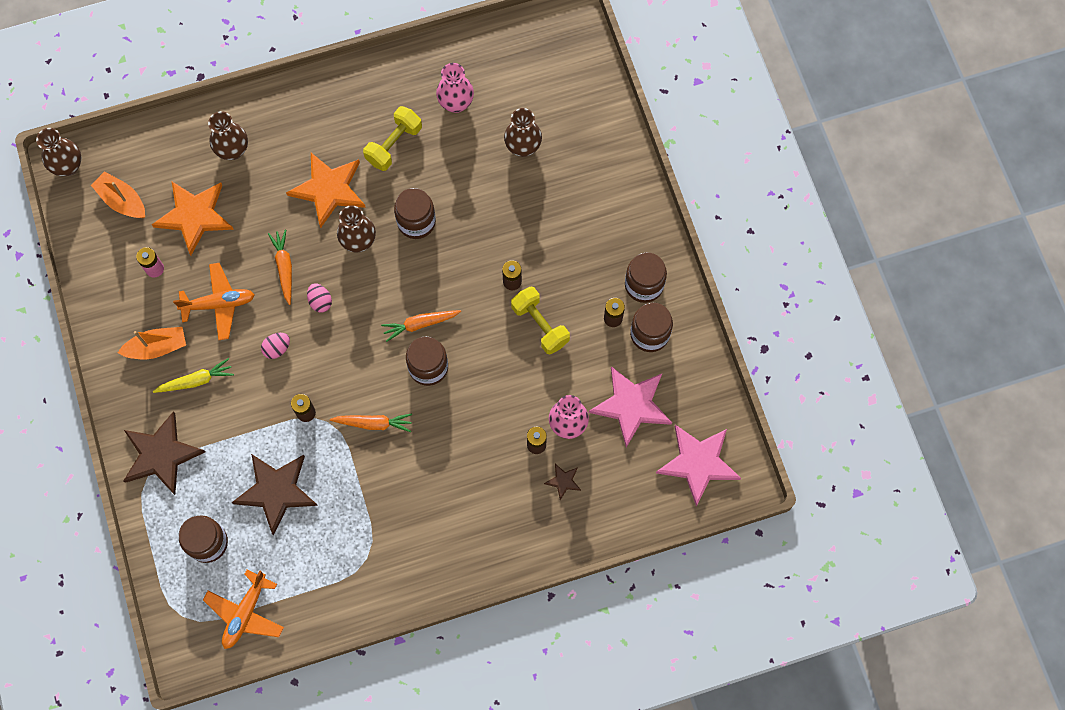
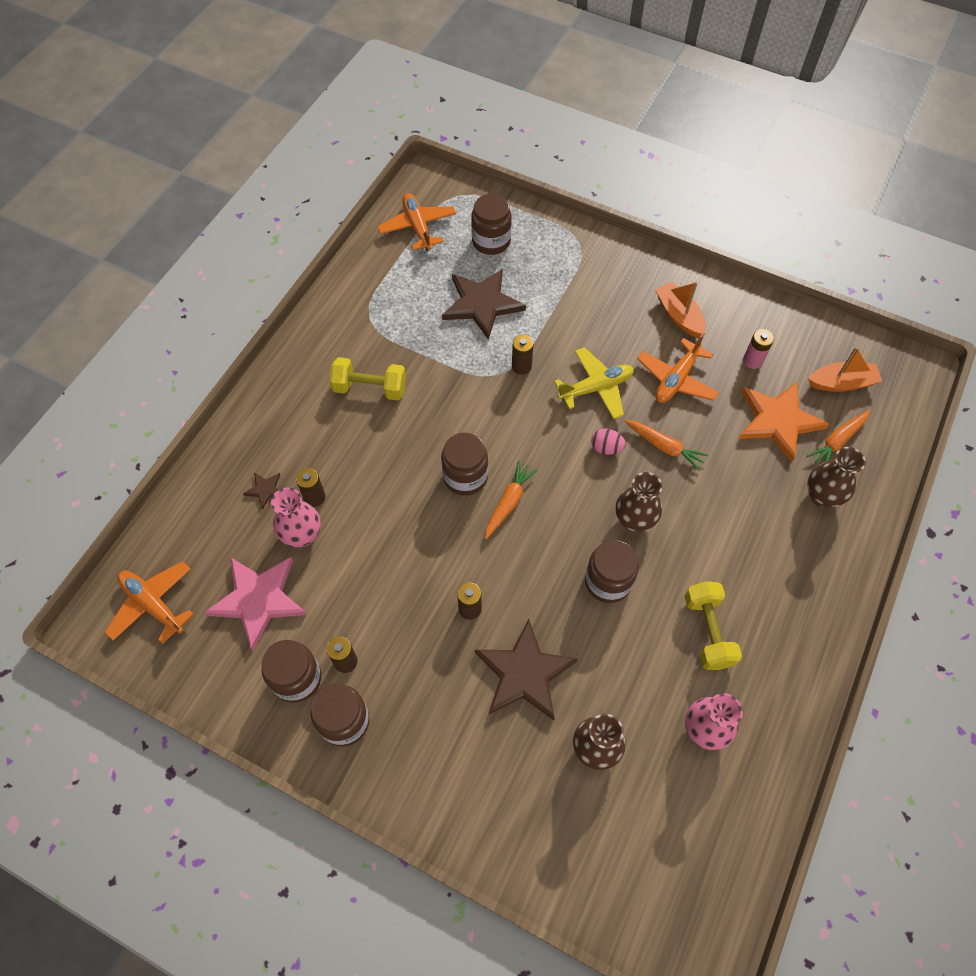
camera: 135 degrees right, 10 degrees down
(68, 166) = (911, 370): brown vase -> none
(157, 347) = (679, 316): orange boat -> orange boat turned 120 degrees clockwise
(161, 454) = (587, 261): brown star -> brown star (524, 673)
(196, 380) = (624, 319): yellow carrot -> none
(277, 348) = (596, 388): pink egg -> yellow plane
(329, 189) = (710, 539): orange star -> none
(373, 423) = (462, 402): orange carrot -> orange carrot (837, 441)
(540, 325) = (407, 594): yellow dumbbell -> yellow dumbbell (370, 388)
(698, 463) = (153, 605): pink star -> orange plane

